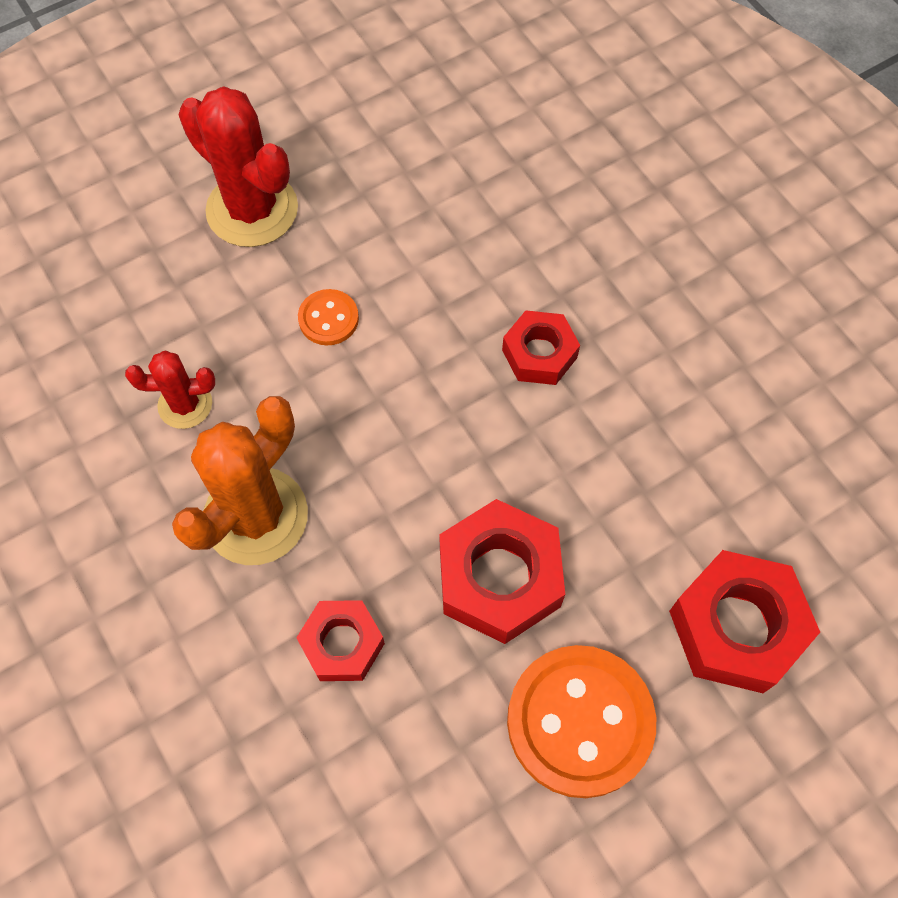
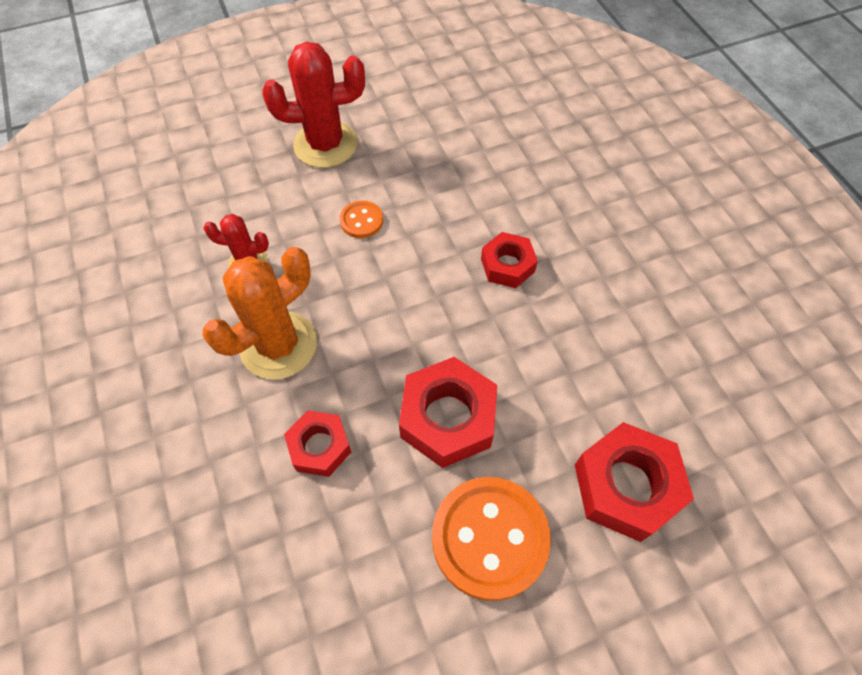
camera: 10 degrees right, 5 degrees down
(252, 209) = (325, 145): red cactus -> red cactus turned 60 degrees counterclockwise

